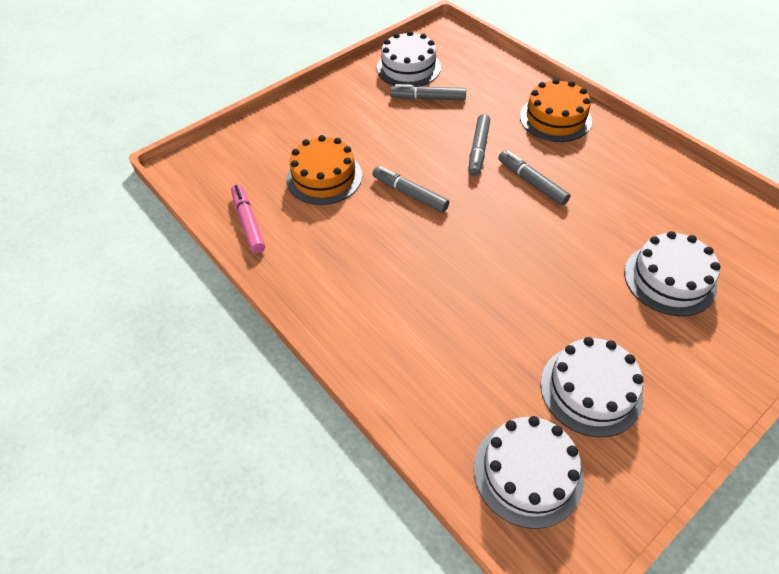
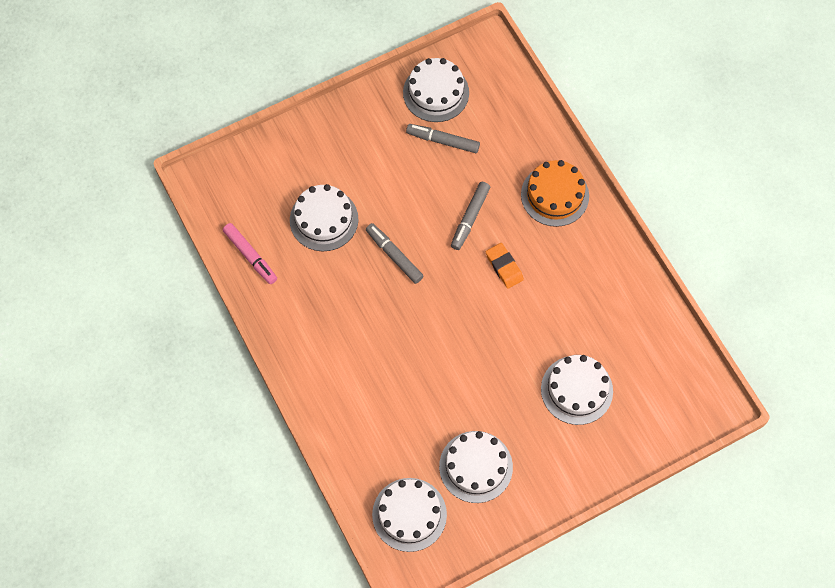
camera: 10 degrees right, 15 degrees up
(248, 222) = (250, 256): pink marker -> pink marker turned 150 degrees clockwise
(324, 177) = (324, 219): orange cake -> white cake
(531, 182) = (504, 267): grey marker -> orange eraser

